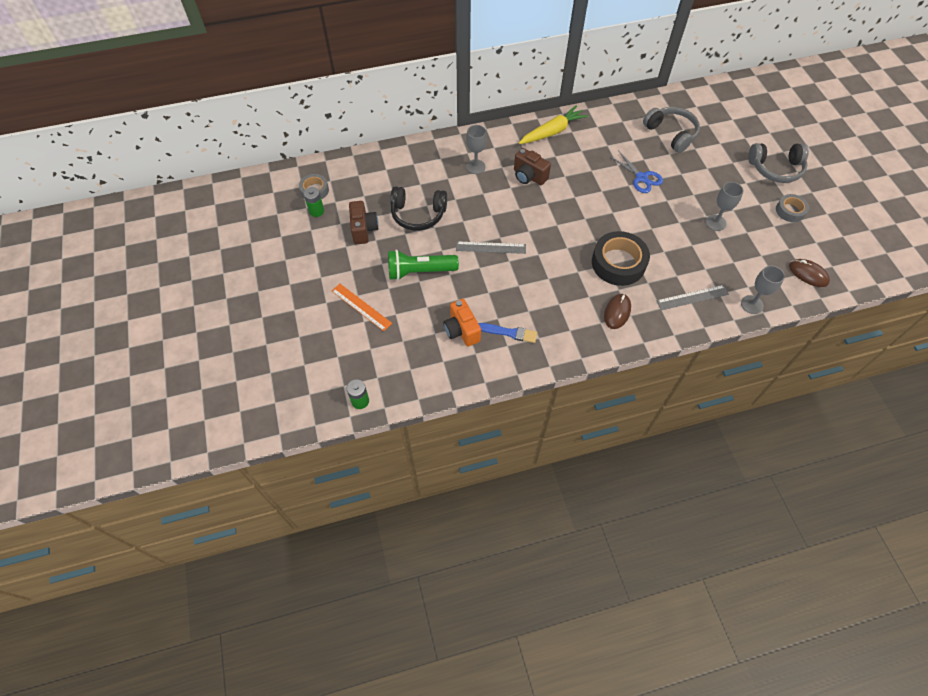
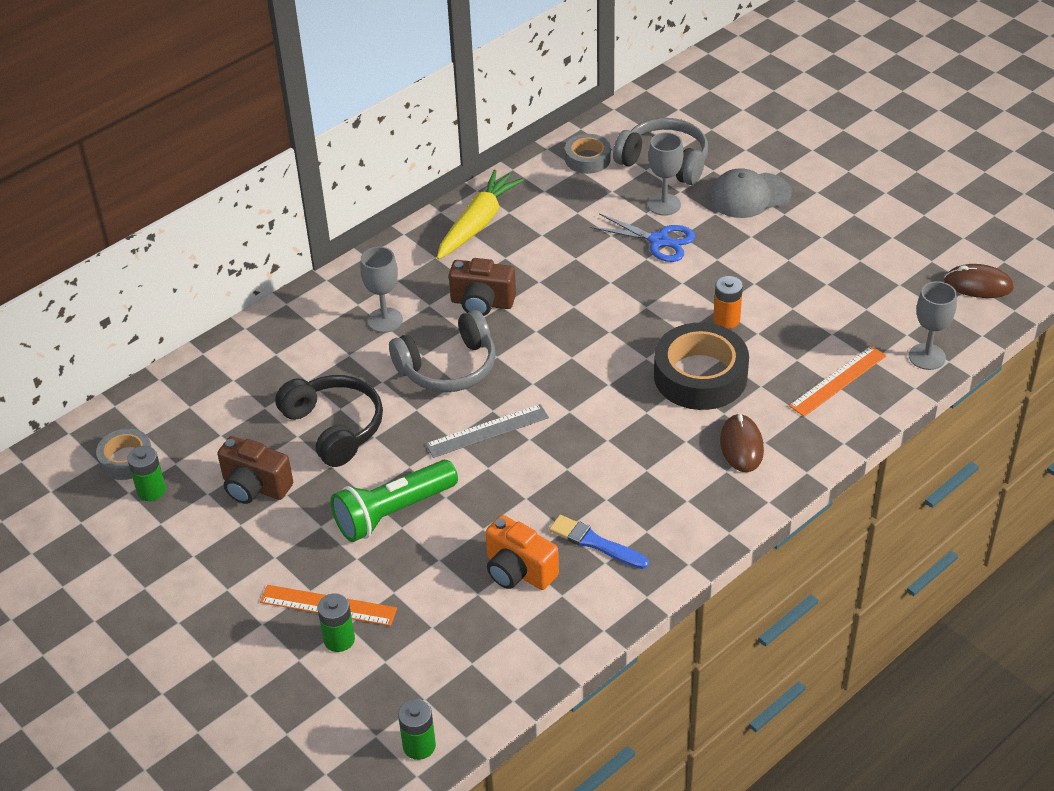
camera: 25 degrees left, 15 degrees down
(356, 327) = (339, 639): none -> green battery
(363, 229) = (255, 487): brown camera -> brown camera turned 150 degrees clockwise
(418, 214) = (334, 428): black headphones -> black headphones turned 105 degrees counterclockwise
(509, 333) = (595, 543): blue brush -> blue brush turned 135 degrees counterclockwise
(651, 237) = (726, 320): none -> orange battery
(692, 297) = (838, 381): grey ruler -> orange ruler
(706, 170) = (749, 195): none -> grey cap
(715, 223) = (807, 264): grey goblet -> grey goblet (664, 204)
(775, 168) = (846, 157): grey headphones -> grey headphones (448, 367)
(790, 211) = (902, 208): grey tape -> grey tape (587, 159)

